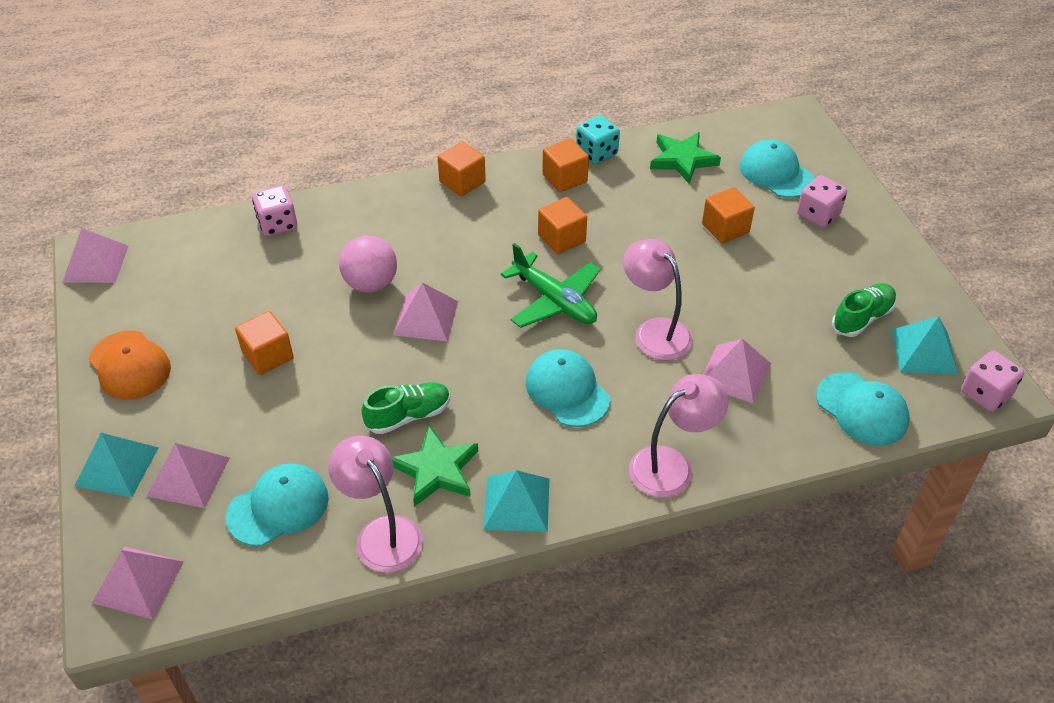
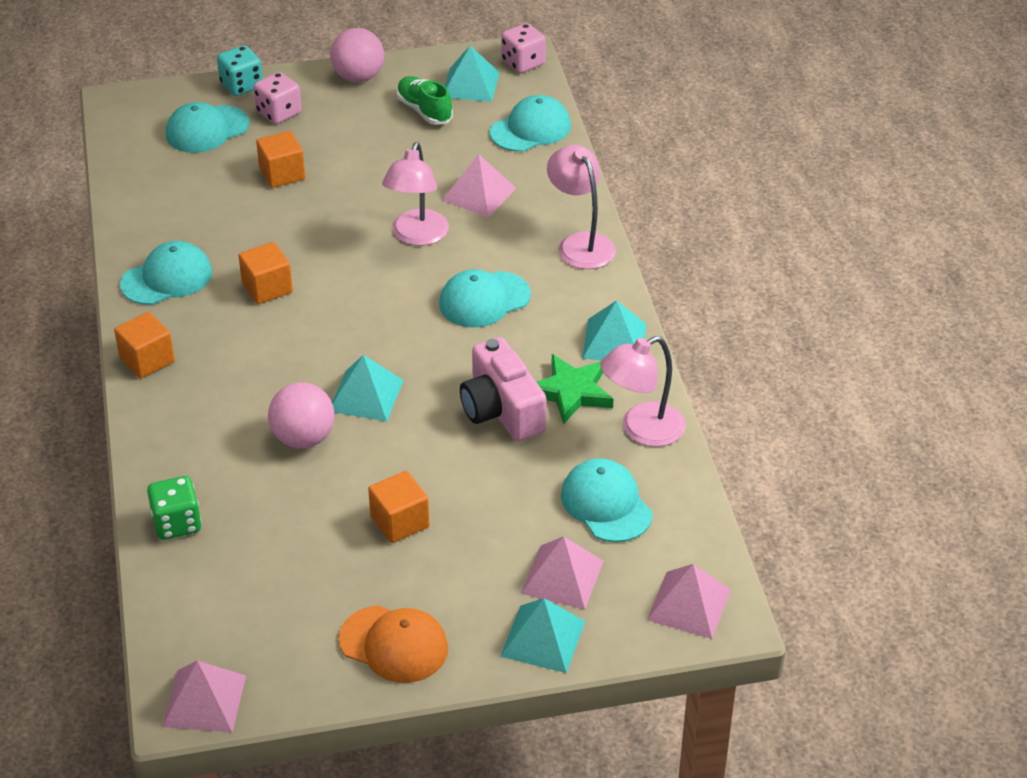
camera: 85 degrees left, 5 degrees down
(129, 365) = (394, 644): orange cap -> orange cap turned 60 degrees clockwise
(277, 224) = (177, 523): pink dice -> green dice
(408, 416) = (501, 410): green shoe -> pink camera
(426, 318) = (366, 395): pink pyramid -> turquoise pyramid
(554, 301) = (361, 300): green plane -> none
(564, 178) = (167, 278): orange cube -> turquoise cap
(596, 153) = (130, 250): turquoise dice -> turquoise dice (241, 86)
(655, 331) = (417, 236): pink lamp -> pink lamp turned 45 degrees counterclockwise
(682, 160) = (164, 189): green star -> none
(899, 263) = (358, 77): none -> pink ball

